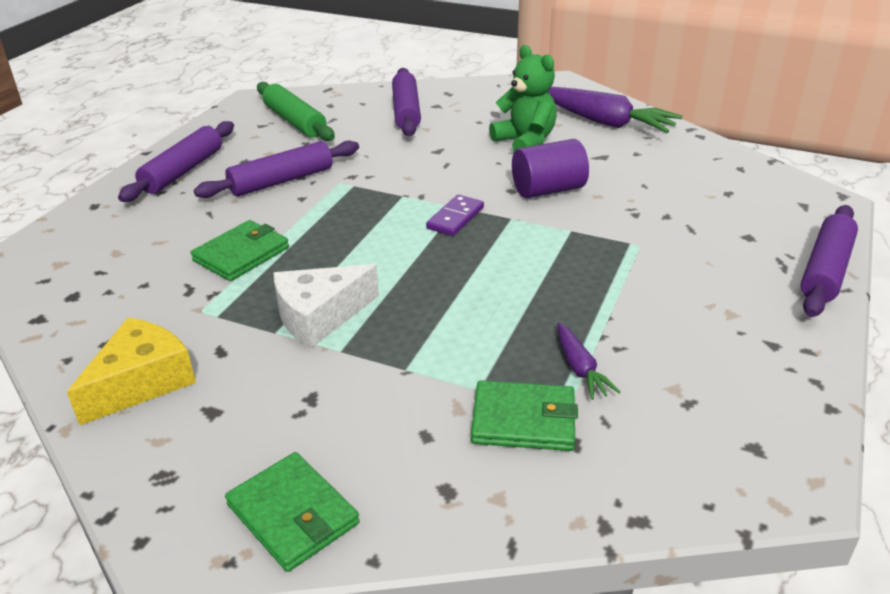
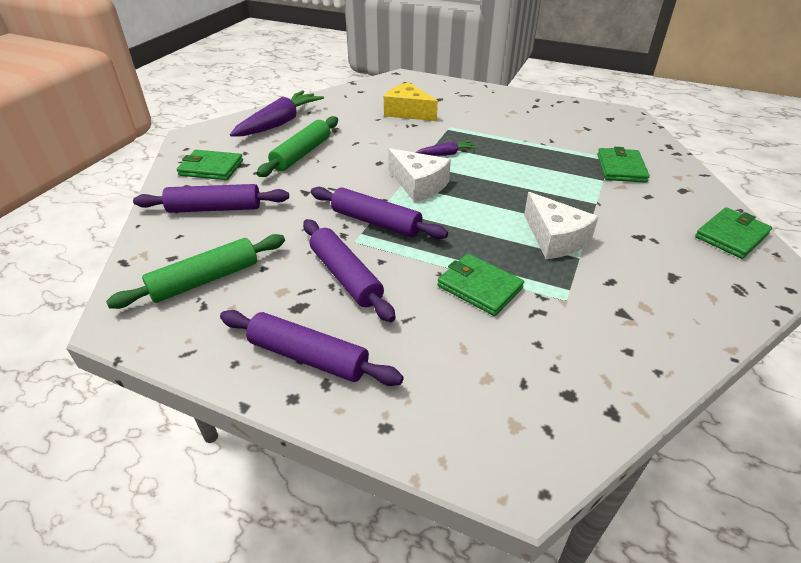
camera: 90 degrees left, 5 degrees up
(141, 382) = (663, 317): yellow cheese -> yellow cheese (408, 112)
(455, 218) = (418, 185): purple domino -> white cheese
(485, 100) = (211, 168): none -> green wallet
(525, 142) = (301, 154): green teddy bear -> green rolling pin
(548, 190) = (380, 149): purple cylinder -> none
(580, 368) = (573, 151): purple carrot -> purple carrot (446, 154)
(826, 270) = (470, 87): purple rolling pin -> purple rolling pin (376, 222)

